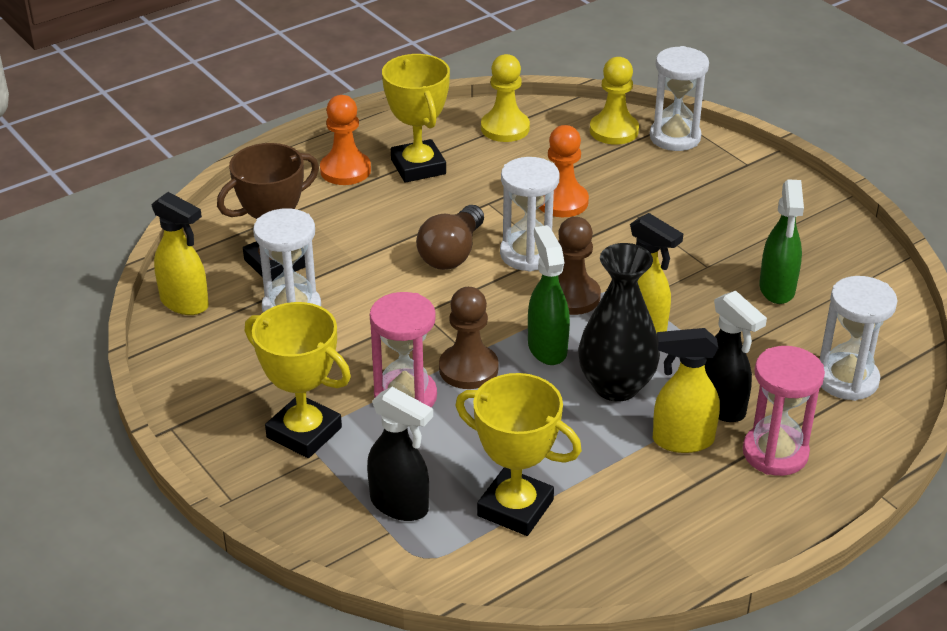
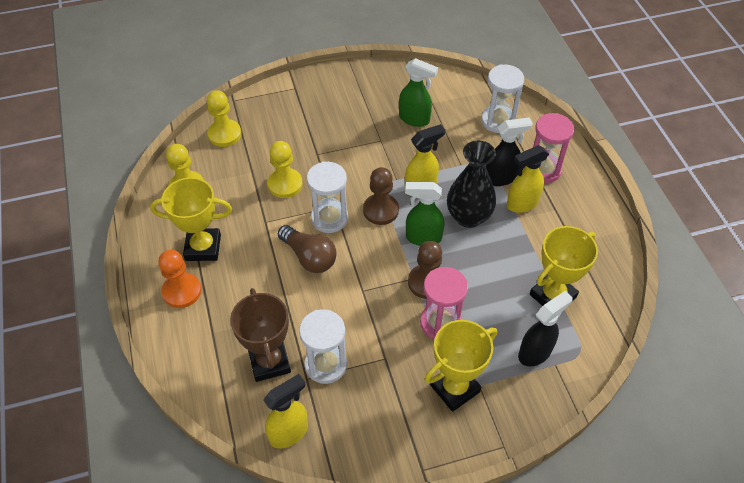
camera: 70 degrees left, 15 degrees up
(562, 202) = (285, 184): orange pawn -> yellow pawn
(675, 137) = (249, 109): white hourglass -> none
(682, 440) = (522, 204): yellow spray bottle -> yellow spray bottle turned 45 degrees clockwise

